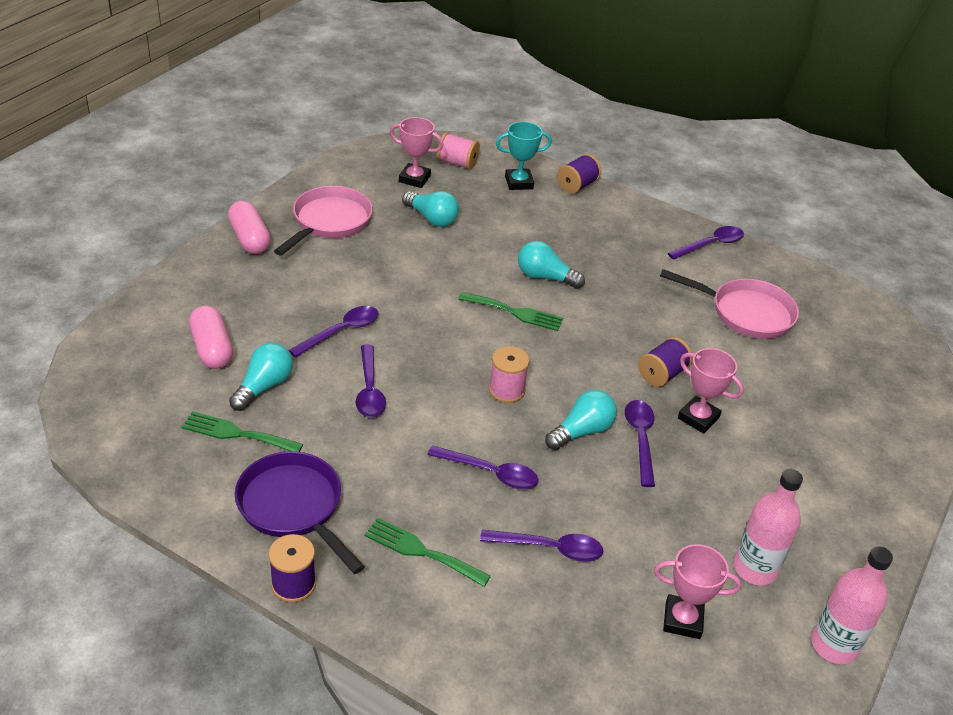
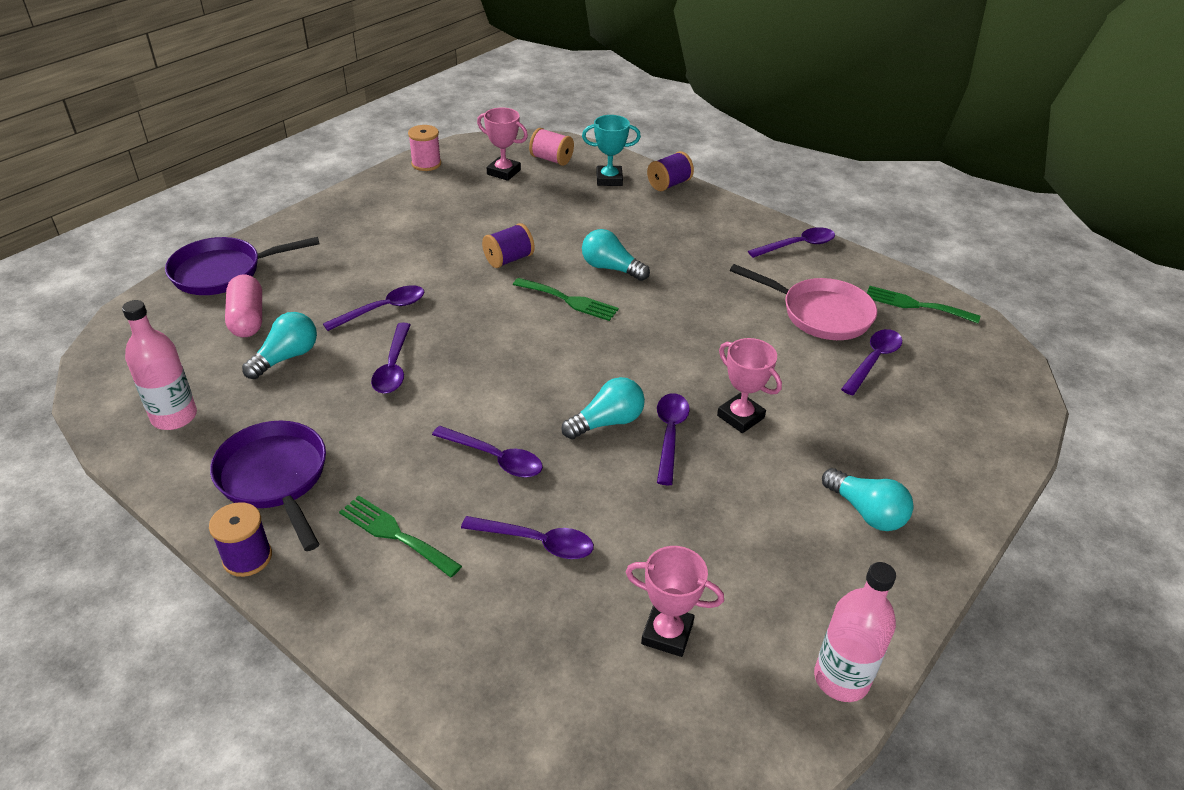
camera: 10 degrees right, 0 degrees up
(170, 301) = (223, 272): none -> purple pan
(237, 433) = (243, 401): green fork -> green fork (915, 305)
(250, 239) = (321, 219): pink capsule -> none
(329, 222) = (405, 207): pink pan -> none
(432, 218) = (510, 208): turquoise light bulb -> turquoise light bulb (866, 512)
(506, 390) = (537, 376): pink spool -> pink spool (426, 164)
(662, 374) = (711, 370): purple spool -> purple spool (509, 259)
(755, 569) = (766, 583): pink bottle -> pink bottle (174, 416)
(802, 356) = (873, 360): none -> purple spoon

